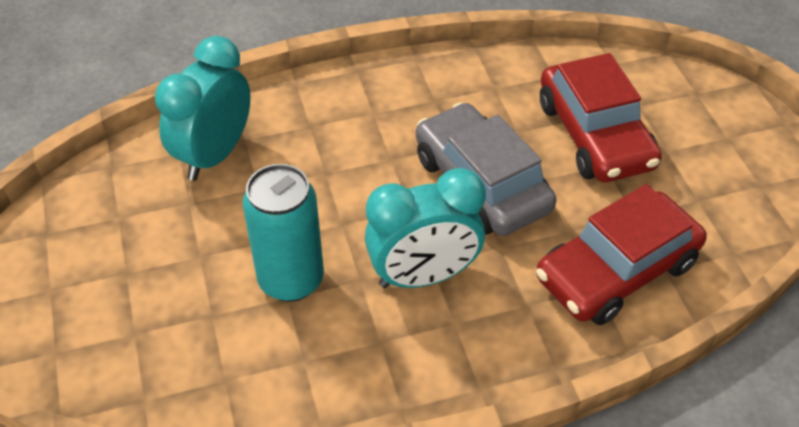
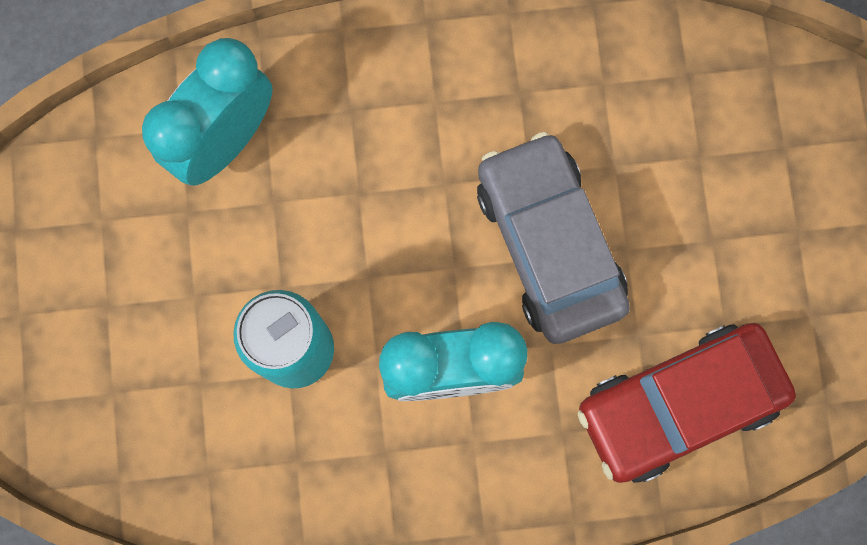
camera: 10 degrees right, 30 degrees up
(595, 135) = (713, 188): red car -> none

